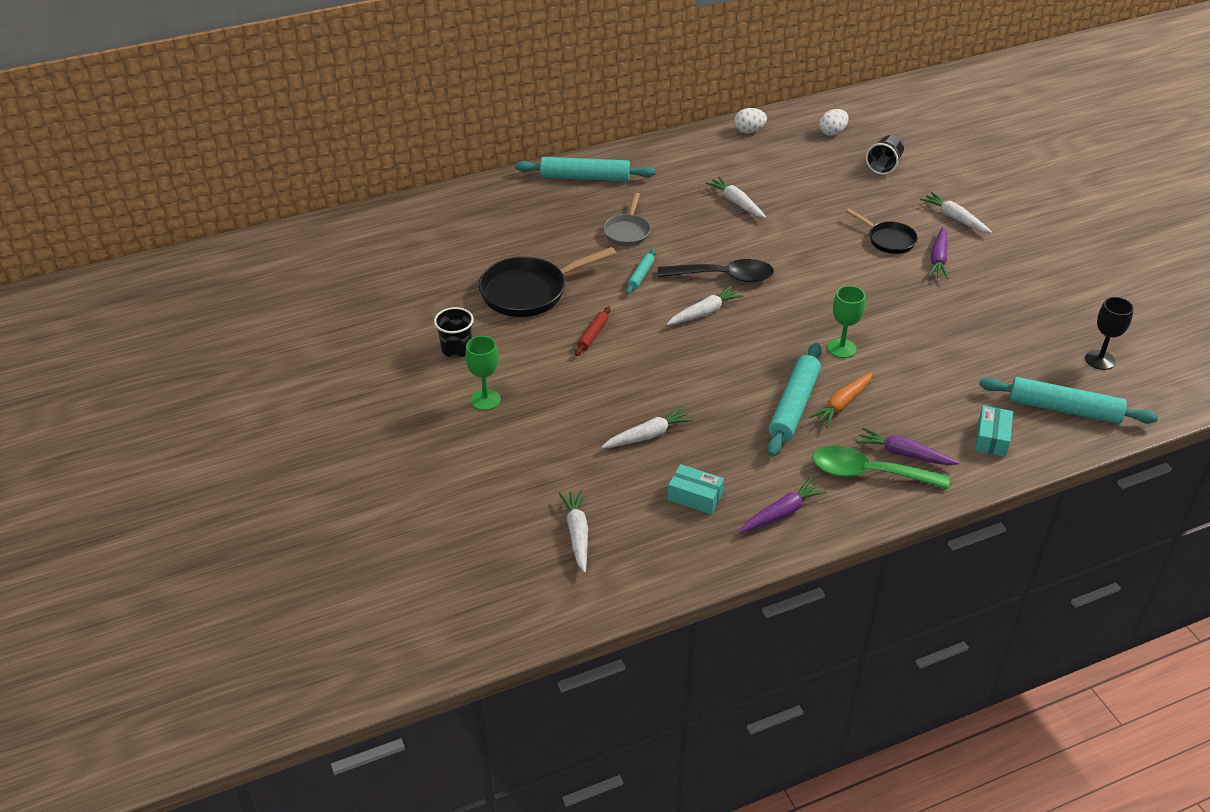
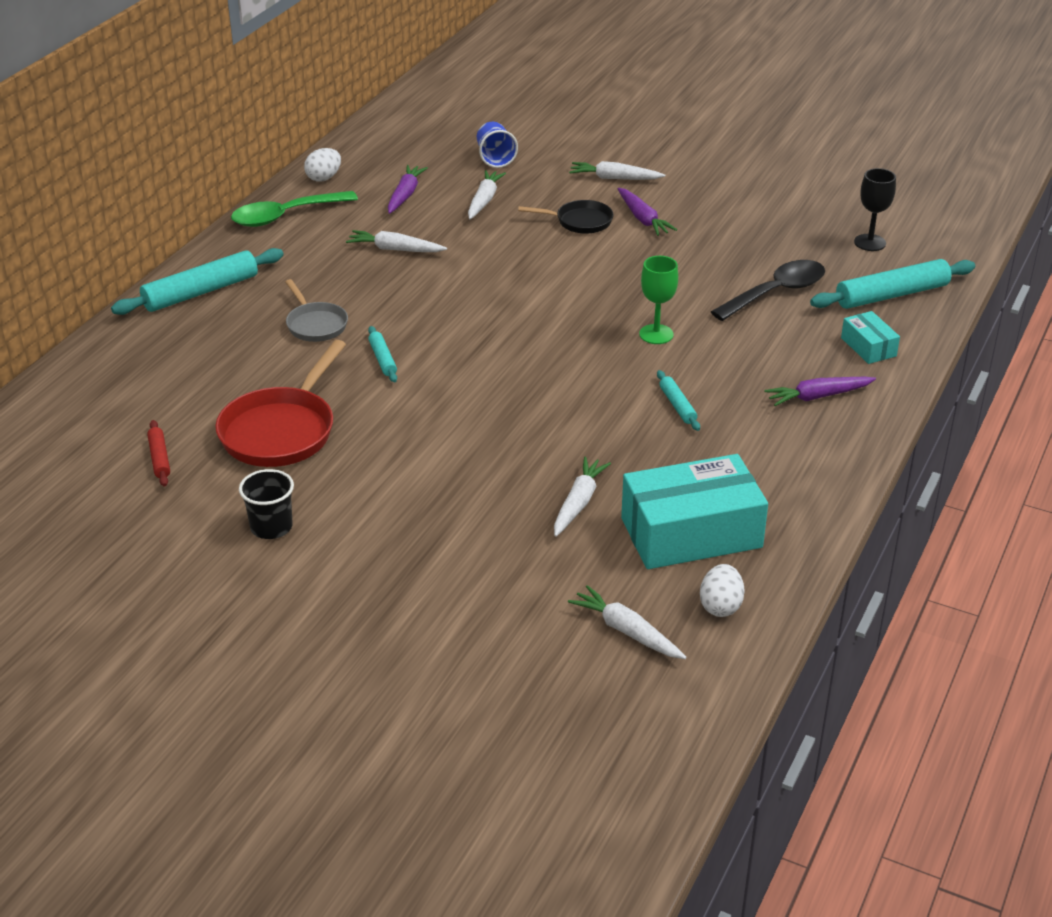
camera: 40 degrees left, 5 degrees down
(485, 400) = (369, 559): green goblet -> none
(529, 292) = (281, 431): black pan -> red pan
(593, 335) = (404, 439): red rolling pin -> red rolling pin (159, 458)
(695, 496) = (691, 533): turquoise box -> turquoise box, size x2.09
(704, 312) = (490, 364): white carrot -> white carrot (484, 200)
(724, 277) = (468, 322): black spoon -> black spoon (776, 293)
(782, 513) = (782, 503): purple carrot -> purple carrot (405, 195)
(793, 406) = (677, 405): turquoise rolling pin -> turquoise rolling pin, size x0.50
(832, 132) = (409, 148): white egg -> white egg (720, 606)
(842, 404) = (716, 382): orange carrot -> none
(868, 473) = (810, 428): green spoon -> green spoon (285, 216)
(884, 165) = (495, 158): black cup -> blue cup

